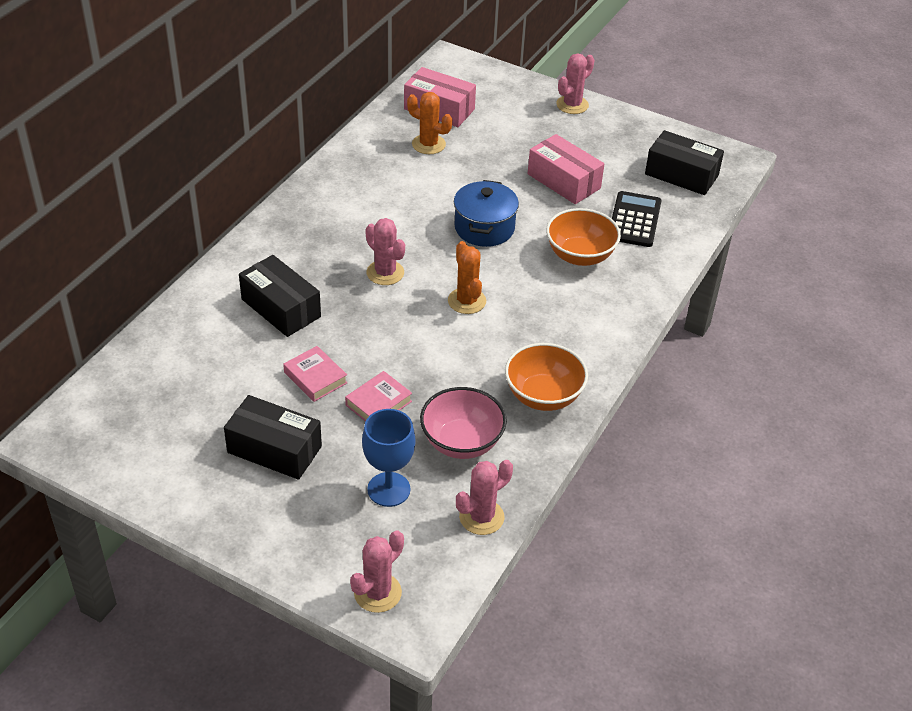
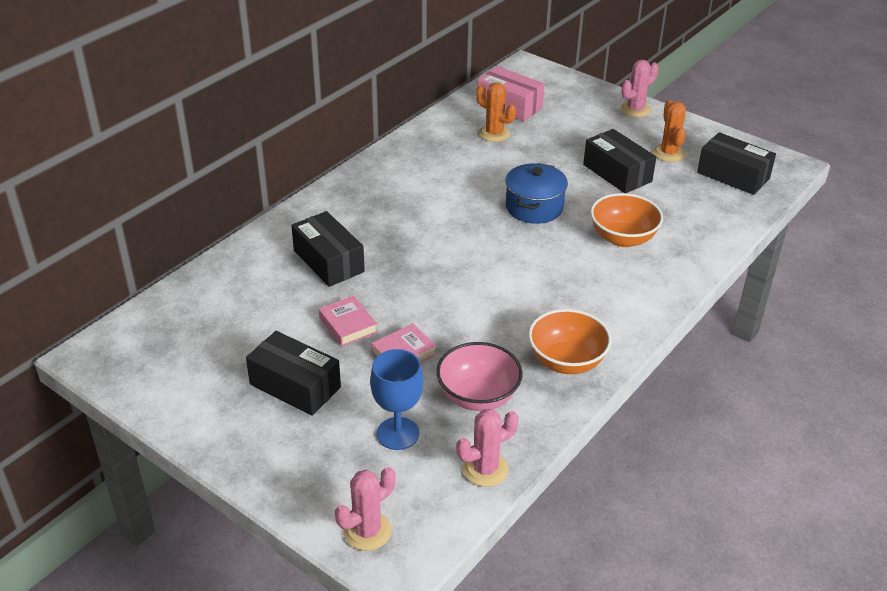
camera: 10 degrees right, 5 degrees down
(385, 273) = (432, 239): pink cactus -> none
(467, 301) = (506, 269): orange cactus -> orange cactus (668, 153)
(564, 181) = (617, 173): pink box -> black box
(634, 220) = (681, 211): black calculator -> none

